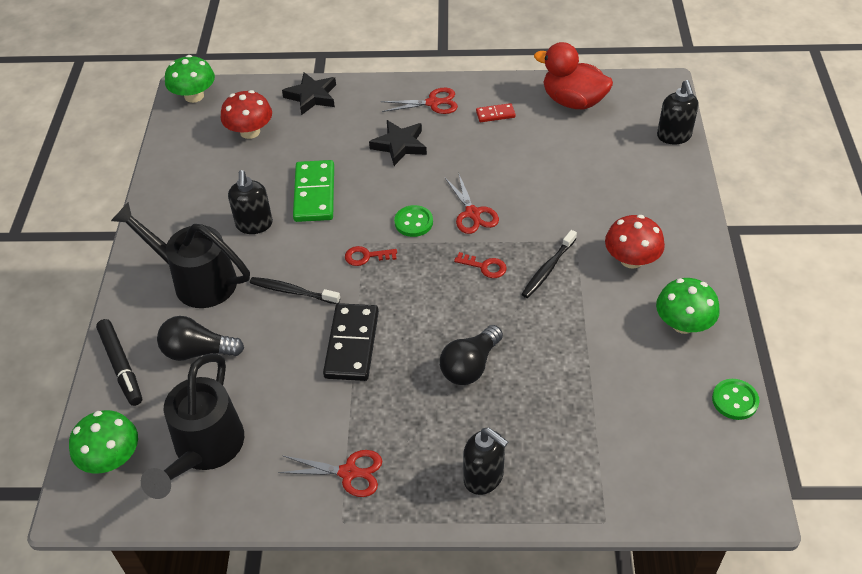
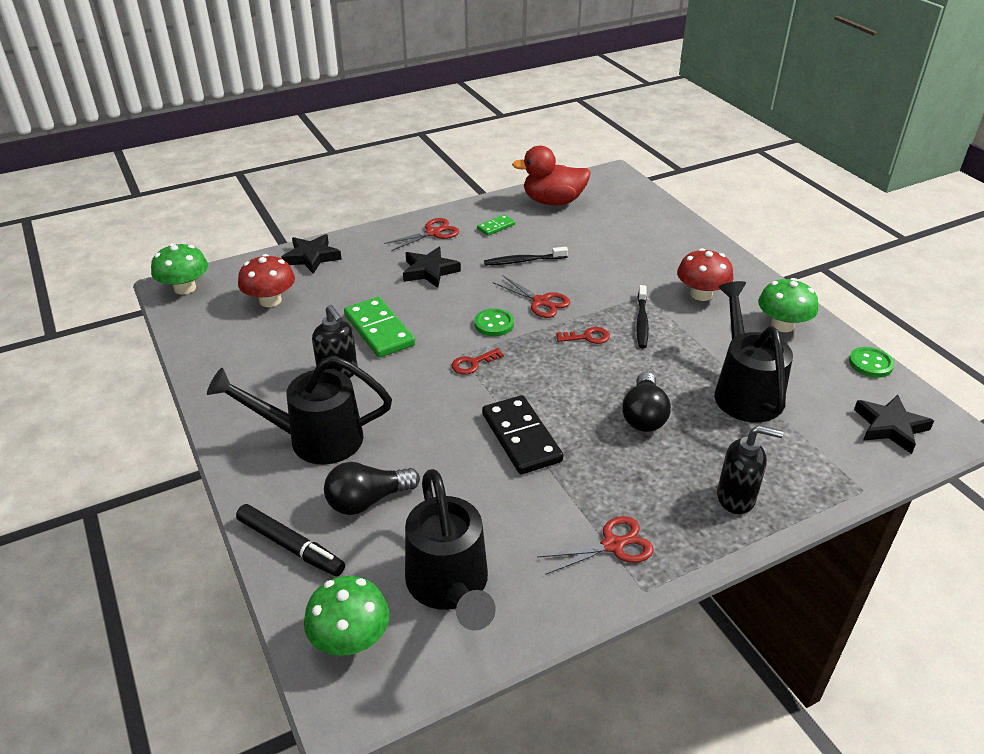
camera: 30 degrees left, 10 degrees down
(292, 291) = (425, 415): black toothbrush -> black toothbrush (523, 261)
(495, 114) = (496, 227): red domino -> green domino
(582, 379) = (744, 391): none -> black watering can
(674, 136) = (654, 204): black soap dispenser -> none
(690, 473) = (890, 427): none -> black star

